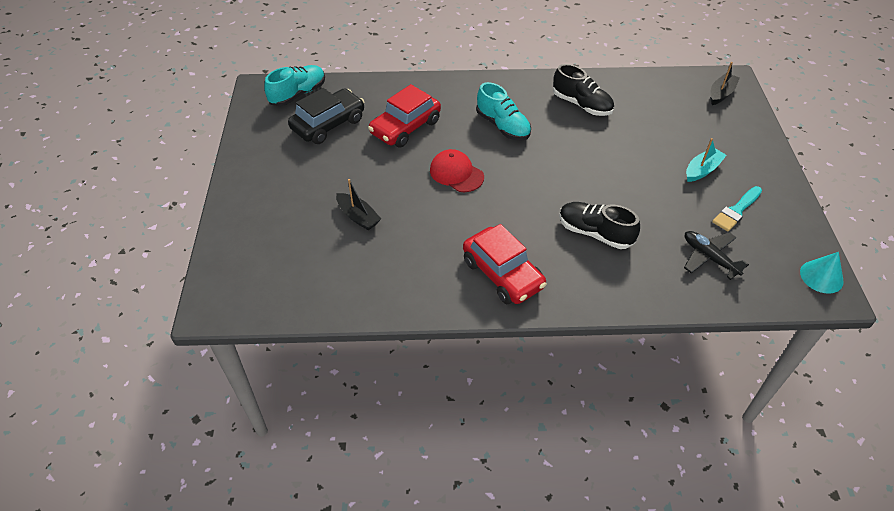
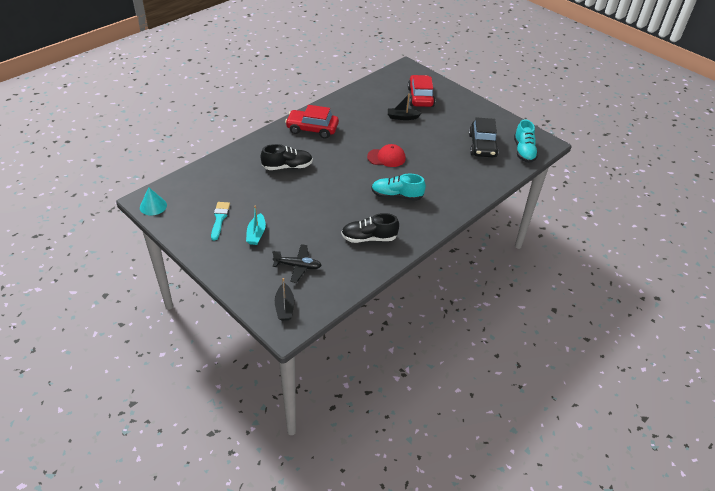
camera: 135 degrees right, 5 degrees down
(405, 127) = (444, 165): red car -> red car (420, 97)
(709, 258) = (219, 185): black plane -> black plane (298, 266)

